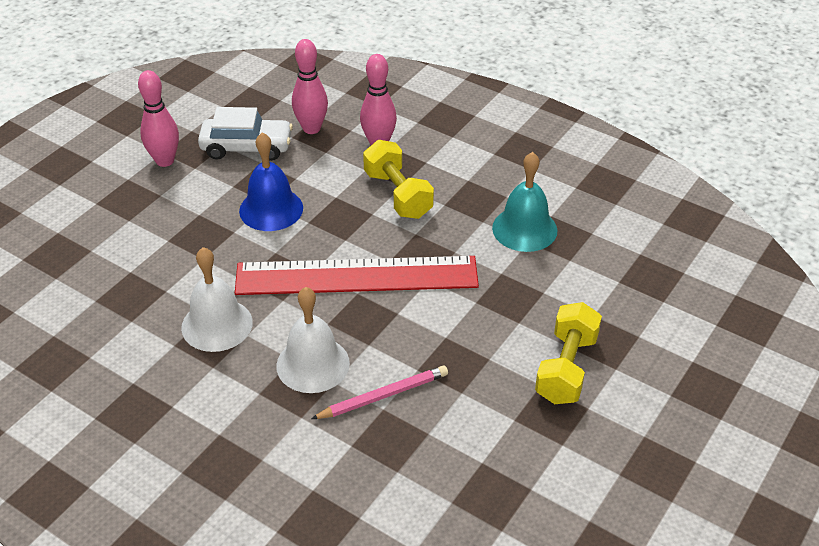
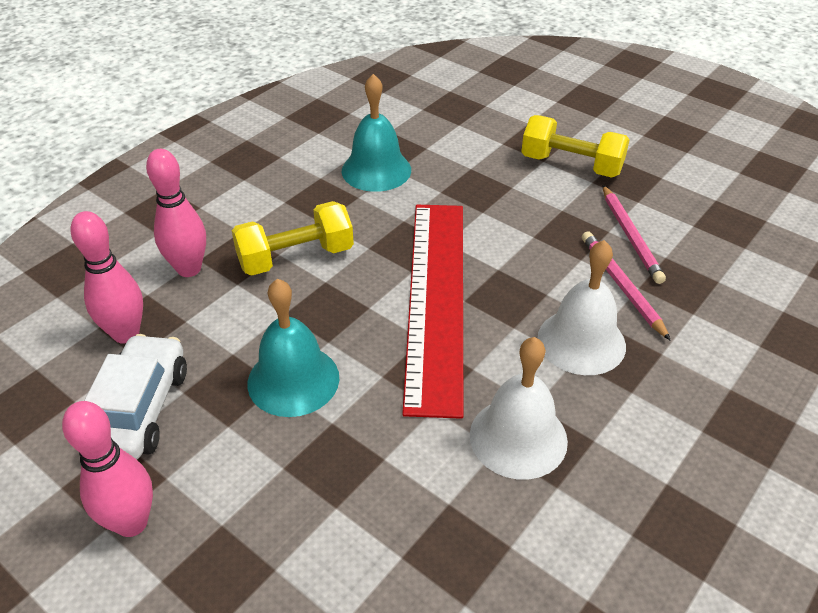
camera: 85 degrees left, 0 degrees up
(271, 209) = (293, 380): blue bell -> turquoise bell
(455, 408) = (630, 236): none -> pink pencil

